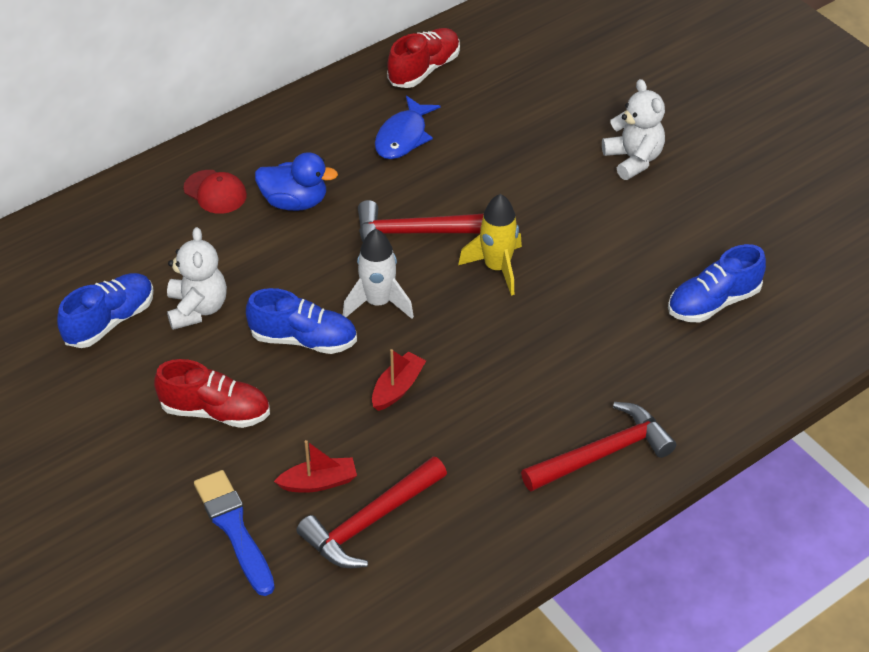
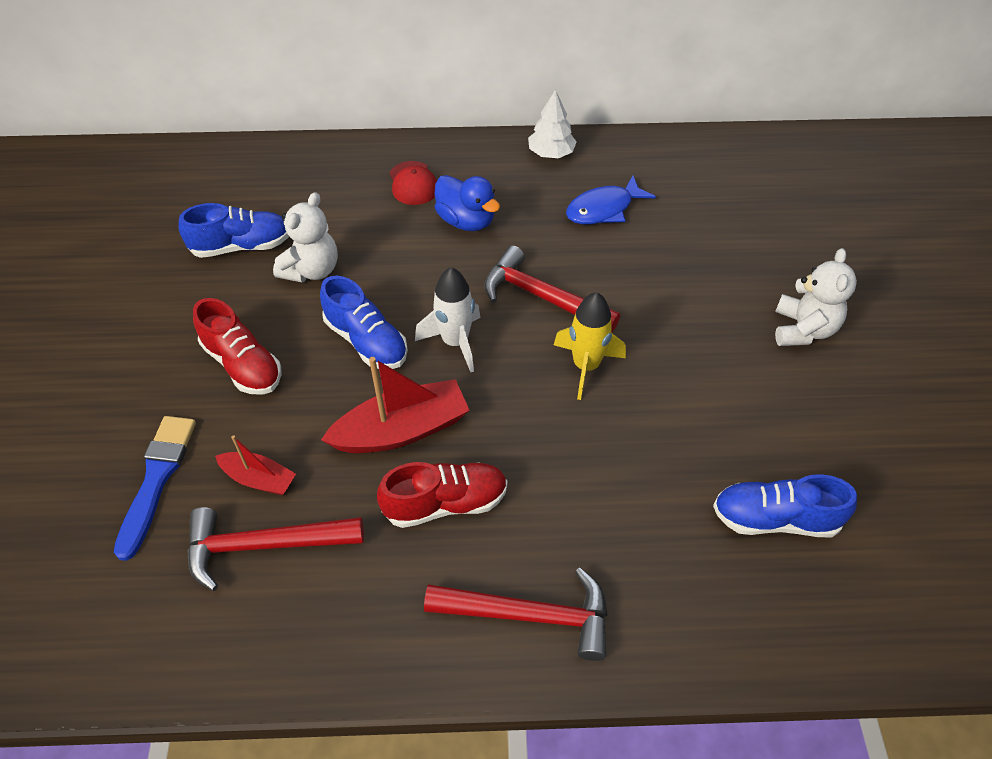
camera: 35 degrees right, 5 degrees up
(315, 108) = (551, 153): none -> white tree
(397, 388) = (402, 430): red boat -> red boat, size x1.76
(424, 69) = (670, 161): red shoe -> red shoe (445, 503)

